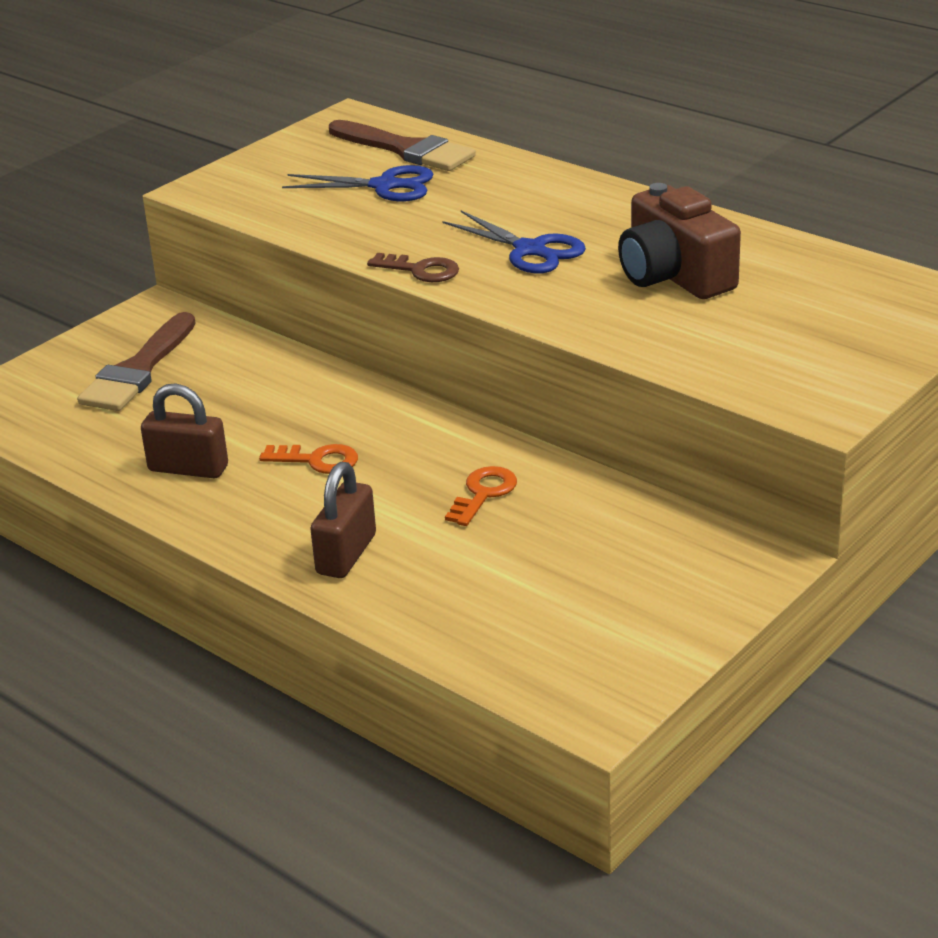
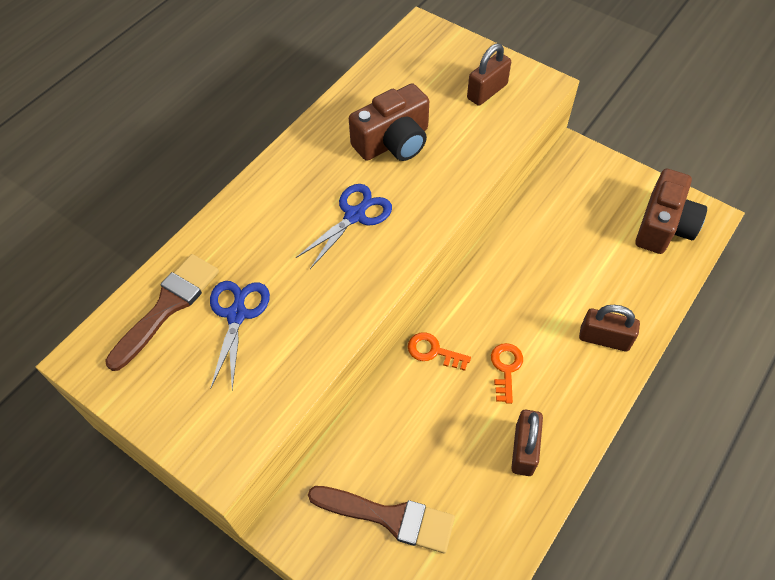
camera: 95 degrees left, 25 degrees up
(420, 270) = (383, 277): brown key -> none
(483, 493) = (532, 274): orange key -> orange key (433, 351)
(576, 650) = (663, 226): none -> brown camera
(798, 355) = (487, 91): none -> brown padlock

